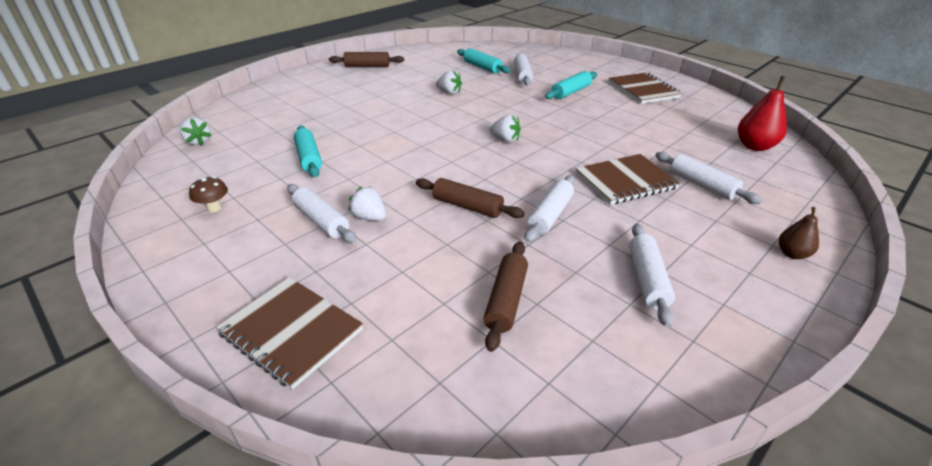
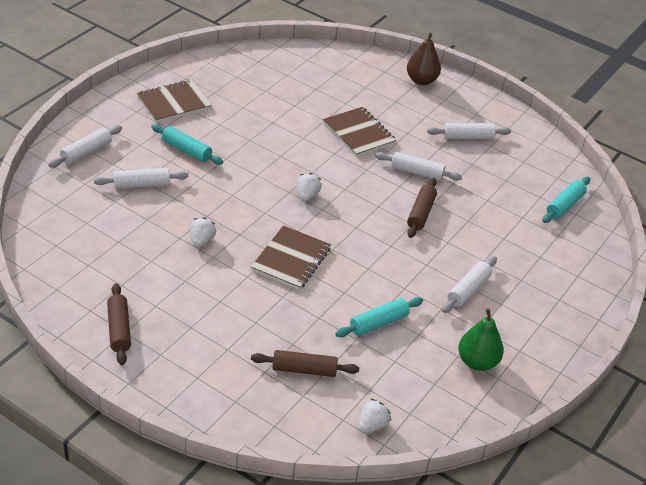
camera: 105 degrees left, 5 degrees up
(214, 208) = (477, 362): brown mushroom -> green pear
(291, 332) = (573, 277): brown notebook -> brown notebook (291, 259)
(369, 217) = (454, 264): white strawberry -> none
(482, 67) = (116, 218): turquoise rolling pin -> turquoise rolling pin (565, 205)
(506, 300) = (509, 192): brown rolling pin -> brown rolling pin (304, 370)
(702, 185) = (353, 99): white rolling pin -> white rolling pin (86, 152)
(755, 146) = (284, 63): red pear -> none
(792, 254) = (421, 80): brown pear -> brown pear, size x1.68

